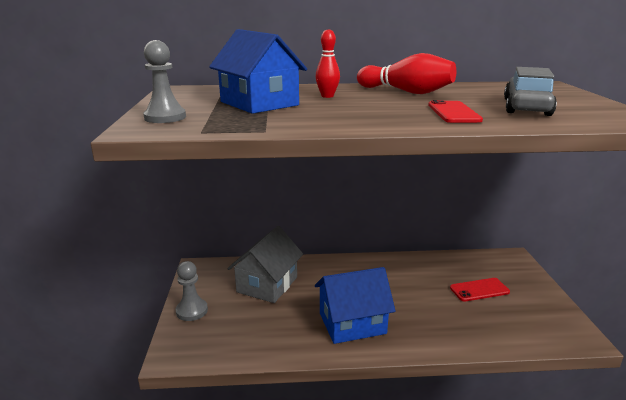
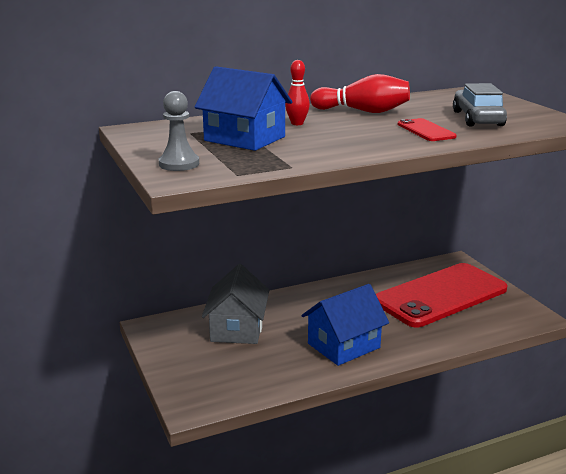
camera: 20 degrees left, 0 degrees up
(192, 311) = (177, 367): grey pawn -> none
(479, 290) = (440, 295): red phone -> red phone, size x2.49

